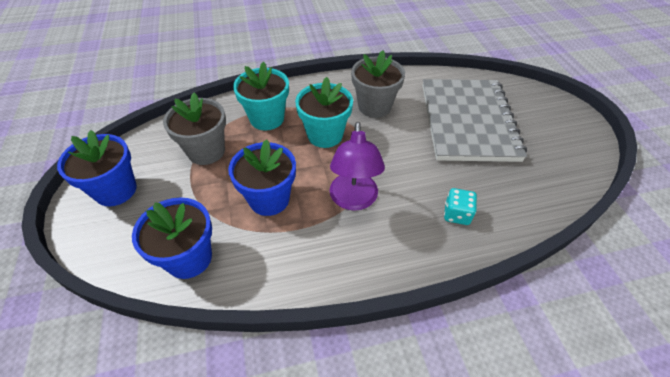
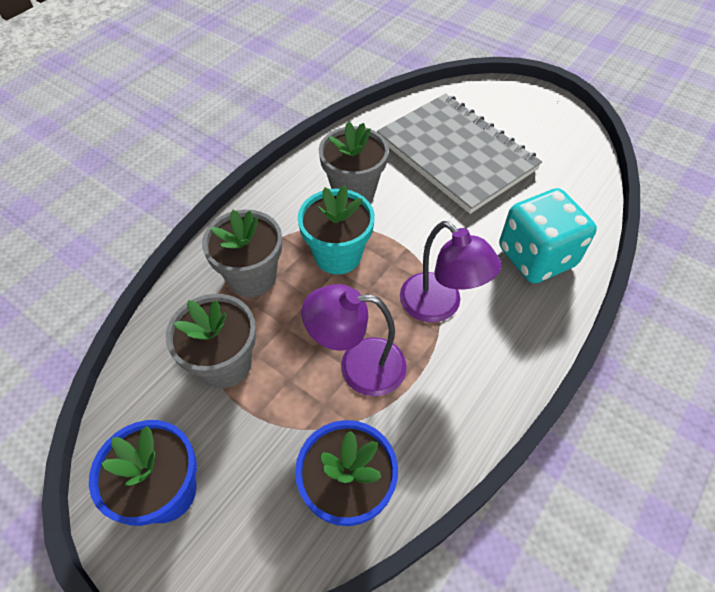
camera: 40 degrees left, 5 degrees up
(267, 118) = (252, 277): turquoise flower pot -> grey flower pot
(269, 199) = (358, 366): blue flower pot -> purple lamp
(456, 214) = (536, 257): turquoise dice -> turquoise dice, size x2.11

